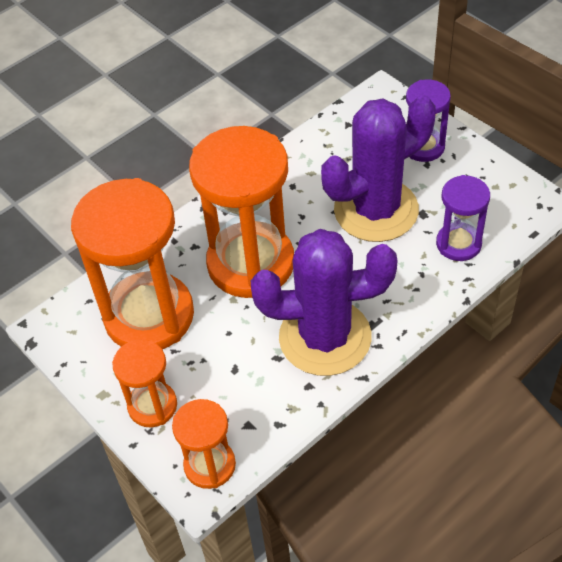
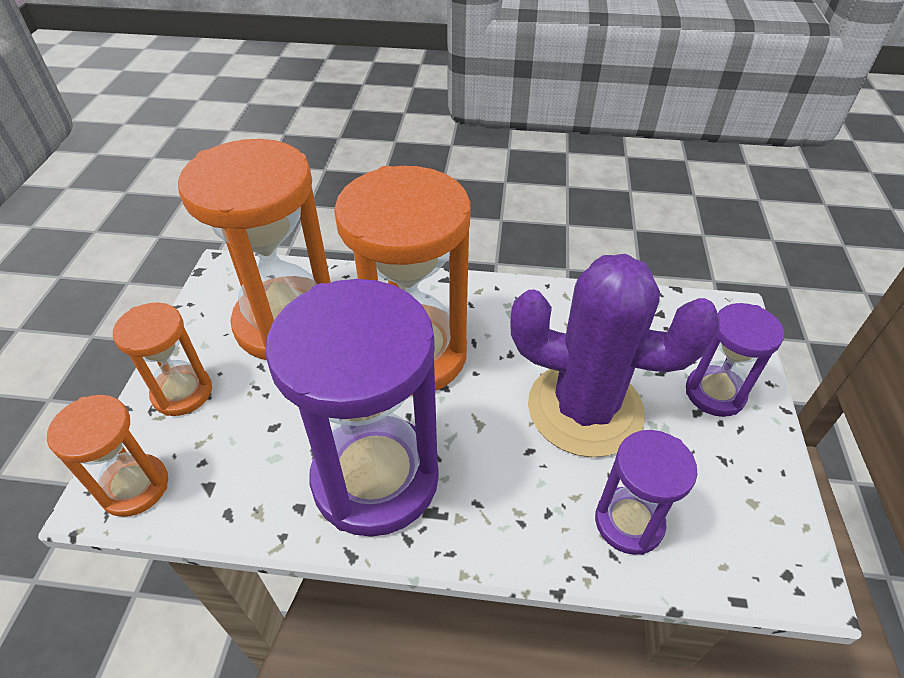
camera: 45 degrees right, 5 degrees down
(325, 337) = (375, 478): purple cactus -> purple hourglass

